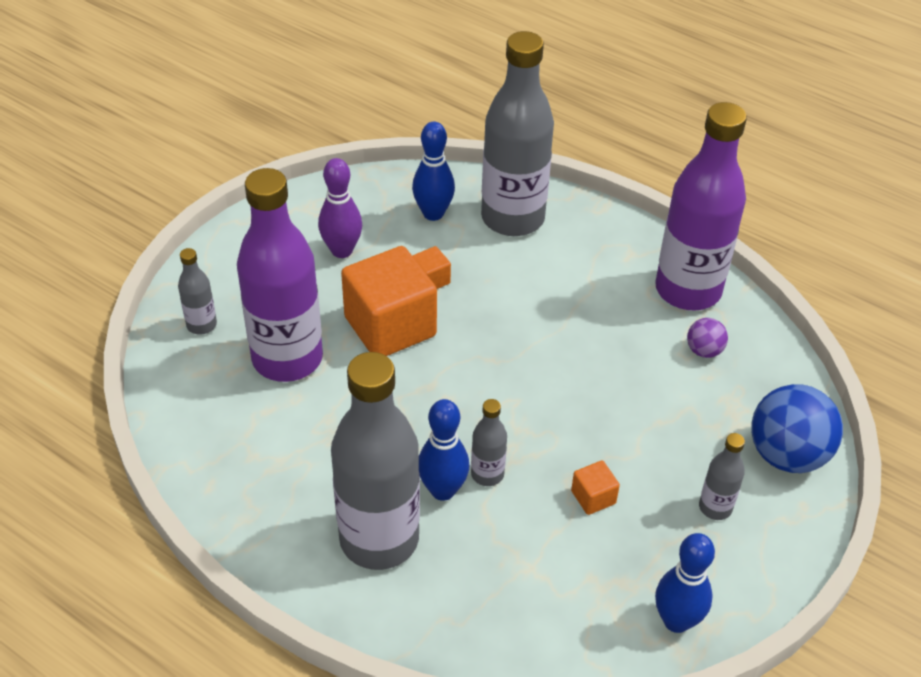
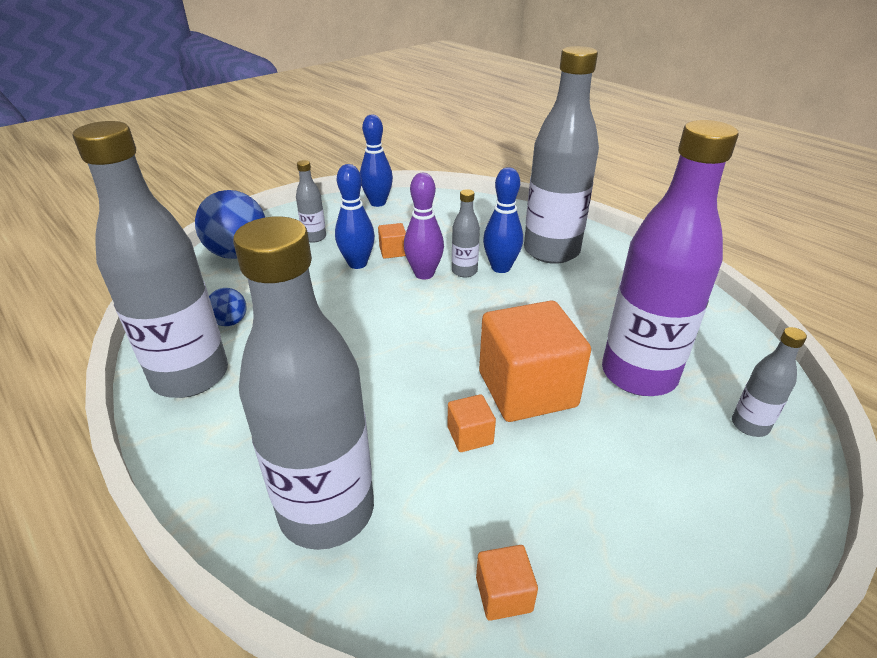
camera: 165 degrees left, 10 degrees down
(342, 250) = (583, 500): purple bowling pin -> purple bowling pin (424, 274)
(389, 197) = (503, 594): none -> orange cube
(433, 213) = (440, 543): blue bowling pin -> blue bowling pin (357, 264)
(688, 290) = (190, 376): purple bottle -> grey bottle
(704, 351) = (230, 322): purple ball -> blue ball

